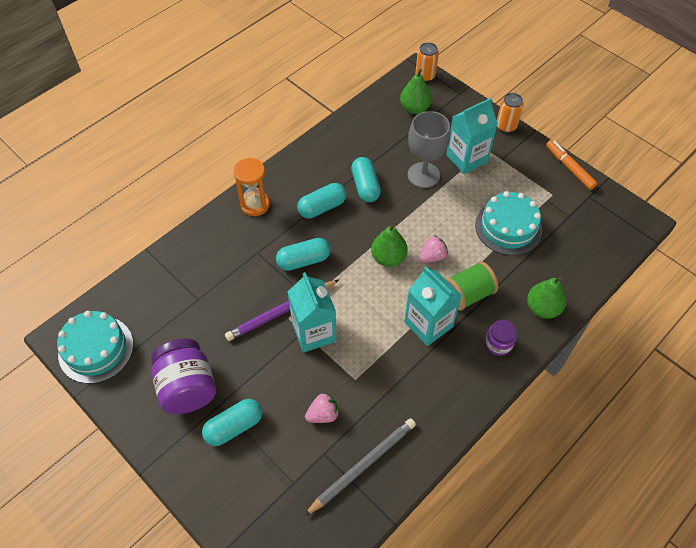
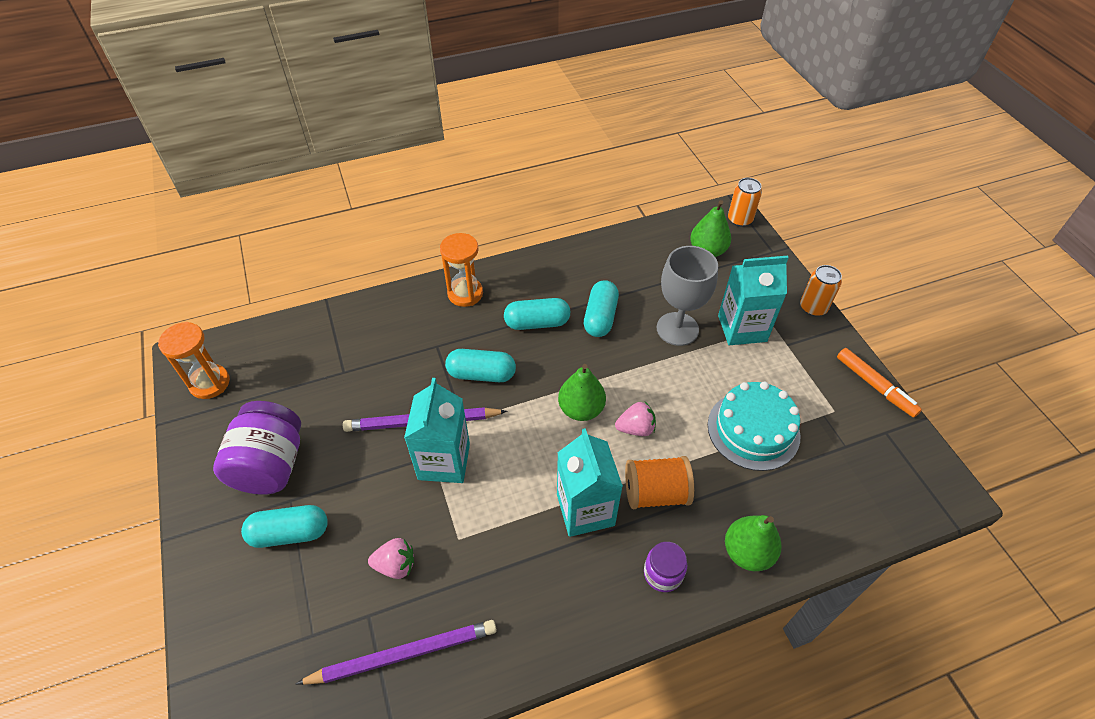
camera: 25 degrees right, 5 degrees down
(96, 349) = (210, 383): turquoise cake -> orange hourglass
(363, 466) = (403, 654): grey pencil -> purple pencil
(467, 294) = (655, 493): green spool -> orange spool
(569, 168) = (875, 386): orange marker -> orange marker turned 150 degrees clockwise

